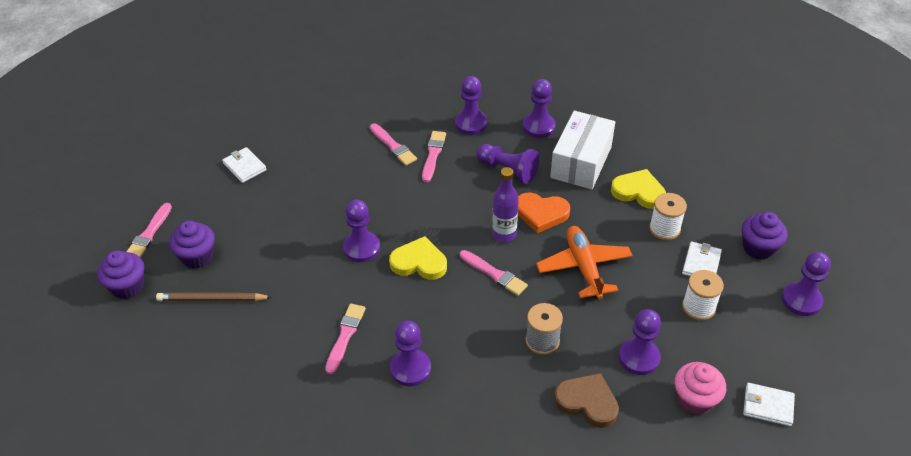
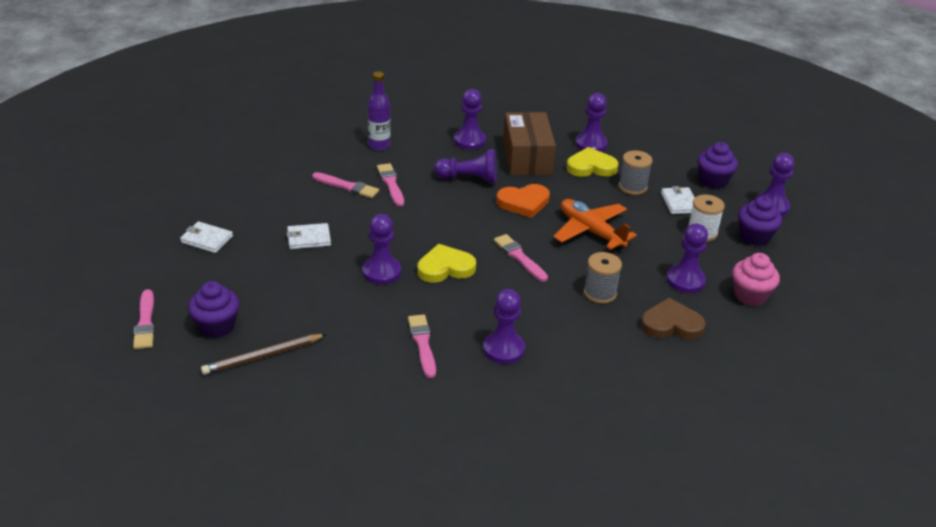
camera: 30 degrees left, 10 degrees down
(128, 287) = (158, 374): purple cupcake -> purple cupcake (754, 237)
(471, 123) = (407, 152): purple pawn -> purple pawn (591, 144)
(494, 274) = (519, 257): pink brush -> pink brush turned 135 degrees counterclockwise
(504, 234) = (504, 226): purple bottle -> purple bottle (379, 145)
(581, 162) = (527, 157): white box -> brown box
(664, 229) = (632, 187): white spool -> grey spool
(767, 406) = (804, 282): white wallet -> white wallet (309, 238)

